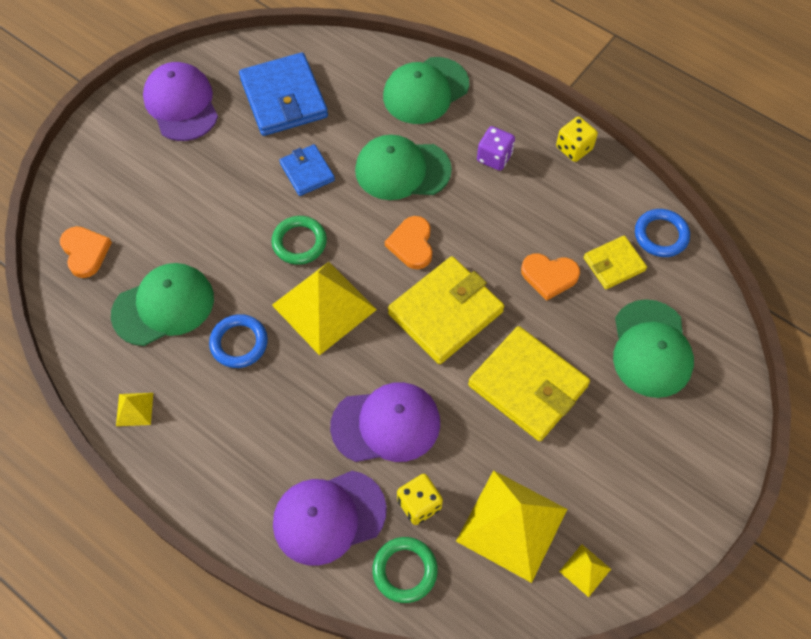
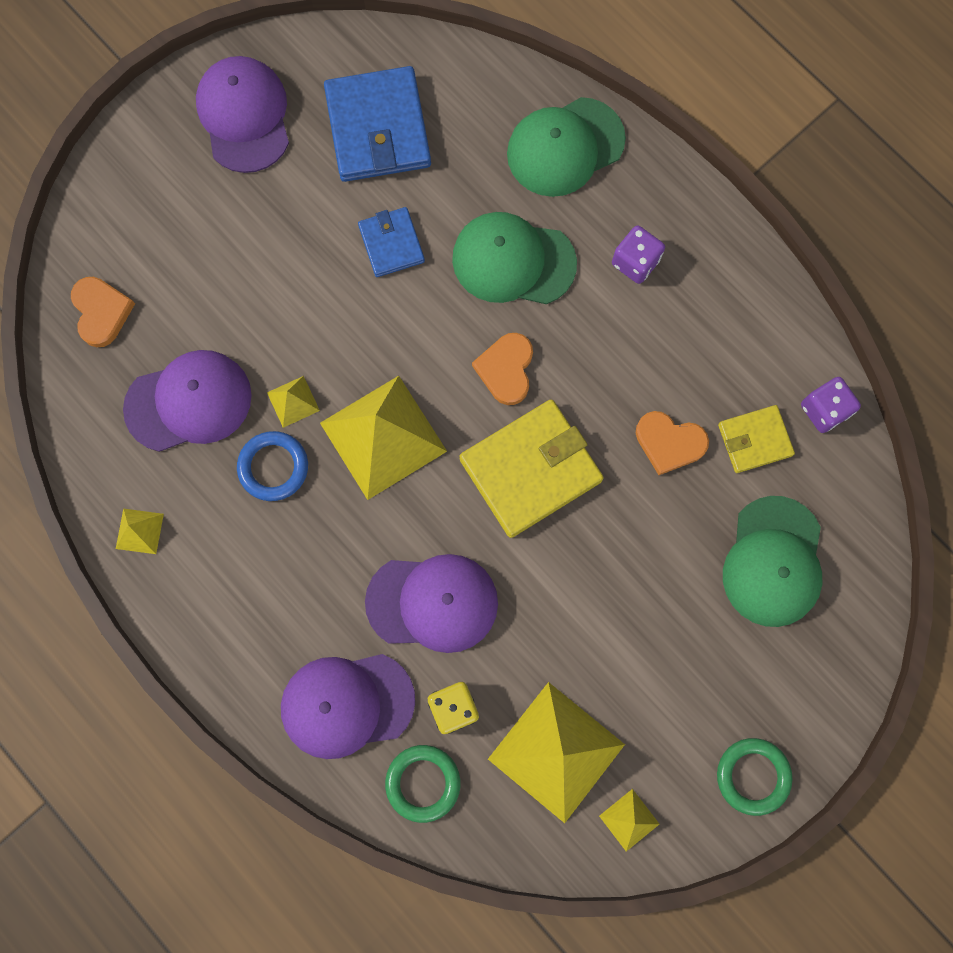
camera: 10 degrees right, 15 degrees up
(163, 306) = (189, 402): green cap -> purple cap
(248, 292) = (293, 401): none -> yellow pyramid
(299, 242) = (366, 343): green ring -> green ring (752, 776)
(528, 385) = (611, 583): yellow wallet -> none
(574, 148) = (742, 266): yellow dice -> none
(661, 235) = (824, 410): blue ring -> purple dice

